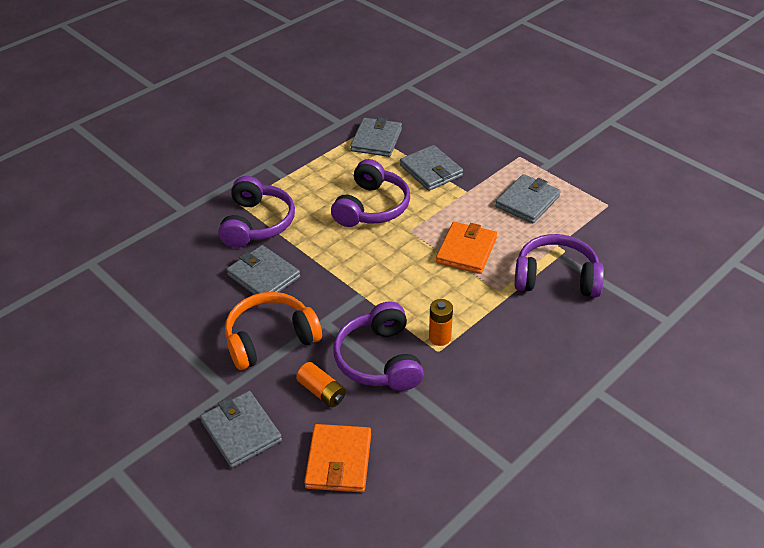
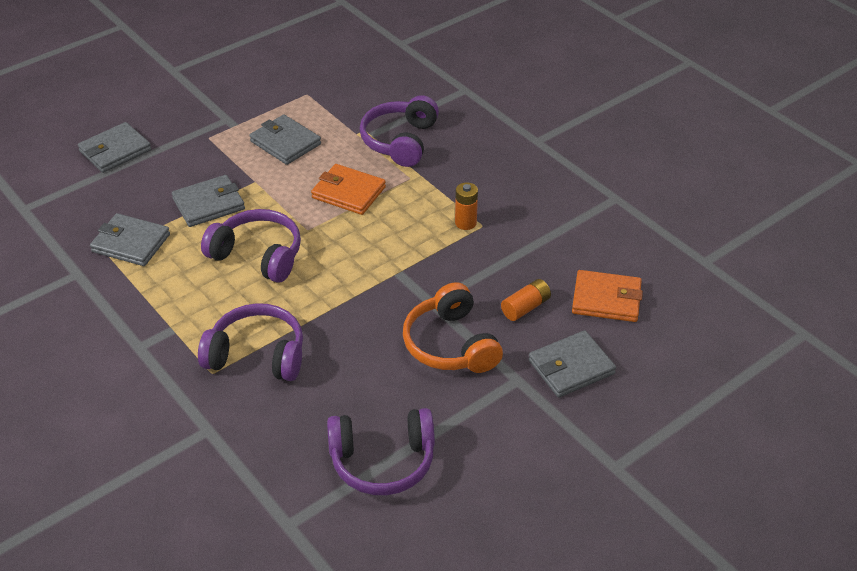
camera: 85 degrees left, 0 degrees up
(263, 276) = (352, 349): grey wallet -> grey wallet (115, 151)
(379, 360) = (489, 265): purple headphones -> purple headphones (382, 461)

